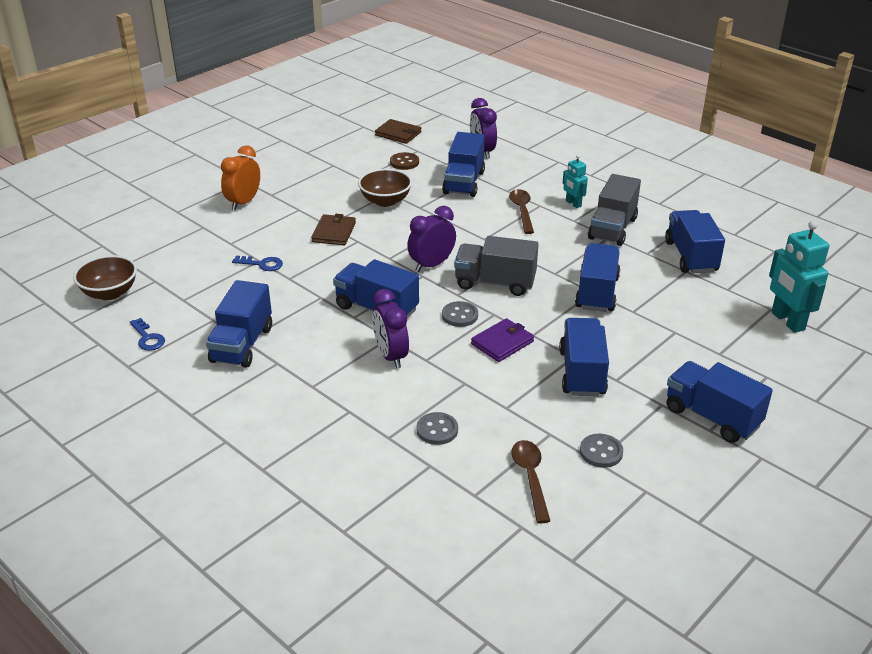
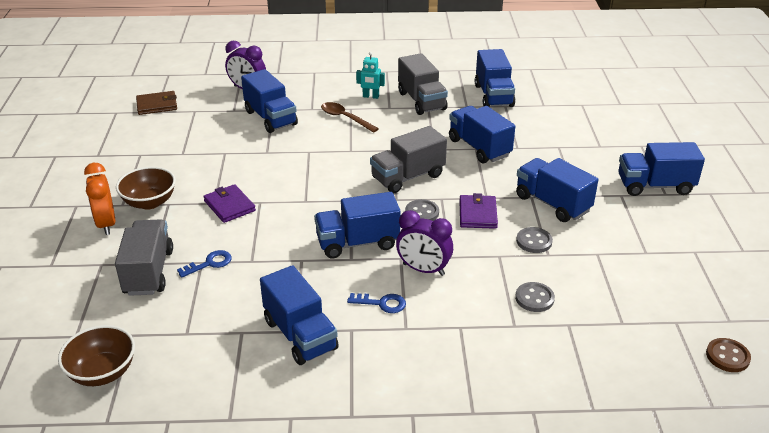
camera: 45 degrees left, 0 degrees up
(148, 338) = (208, 385): blue key -> blue key (382, 303)
(220, 248) = (148, 272): none -> grey truck
(334, 232) = (229, 206): brown wallet -> purple wallet
(385, 201) = (232, 161): brown bowl -> brown bowl (149, 202)
(404, 162) = (199, 124): brown button -> brown button (727, 356)
(431, 265) = (344, 189): purple clock -> none
(530, 478) = (632, 288): brown spoon -> none
(601, 452) = (639, 245): grey button -> grey button (534, 241)
(690, 256) = (493, 95): blue truck -> blue truck turned 135 degrees counterclockwise
(787, 321) = (600, 107): turquoise robot -> none

